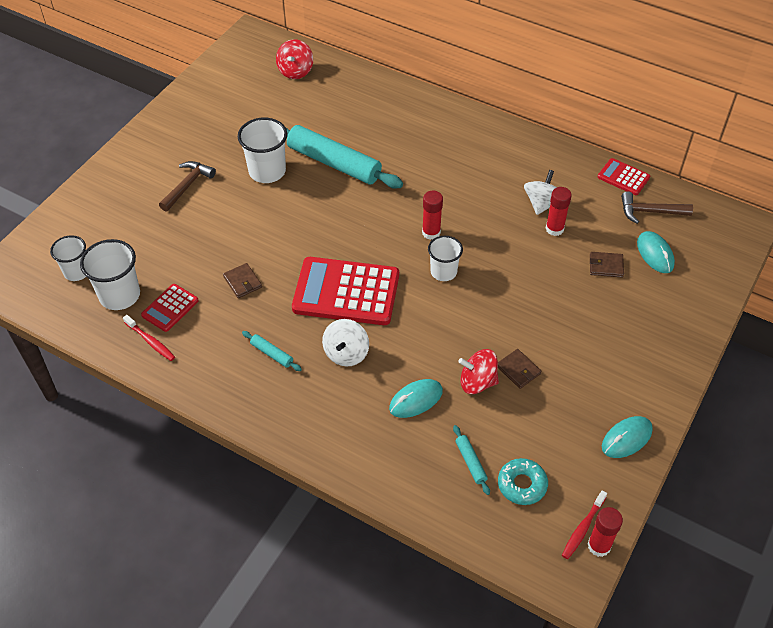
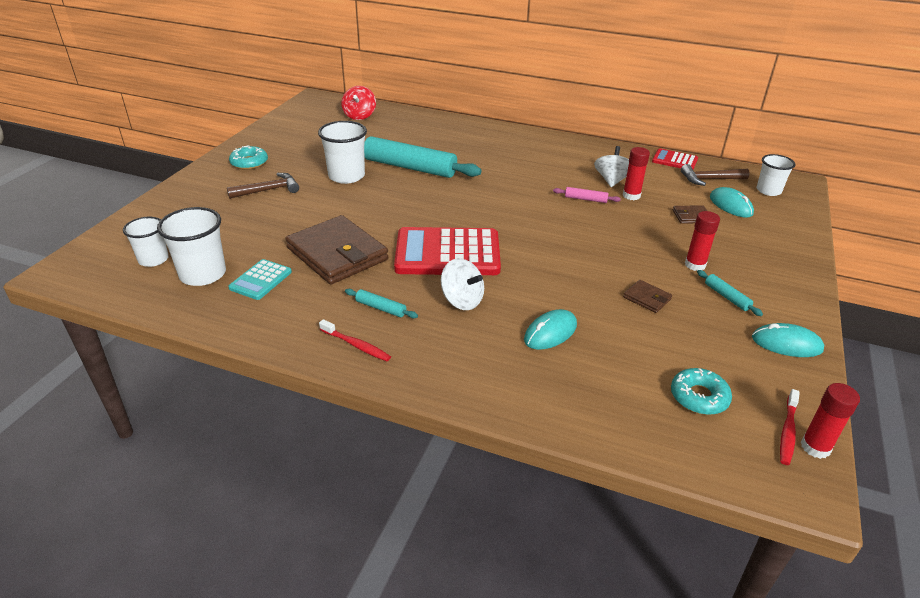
camera: 10 degrees left, 15 degrees down
(150, 341) = (241, 309): red toothbrush -> red toothbrush (356, 345)
(170, 308) = (260, 280): red calculator -> turquoise calculator
(171, 141) = (249, 163): none -> turquoise donut
(187, 185) = (268, 190): brown hammer -> brown hammer turned 45 degrees clockwise
(242, 282) = (337, 254): brown wallet -> brown wallet, size x2.37
(346, 353) = (462, 300): white spinning top -> white spinning top turned 60 degrees counterclockwise
(431, 232) = (517, 206): red glue stick -> red glue stick (695, 265)
(443, 272) = (540, 231): white cup -> white cup (768, 191)
(470, 462) = (633, 382): turquoise rolling pin -> turquoise rolling pin (726, 297)
(477, 382) = (609, 312): red spinning top -> none
(504, 229) = (585, 199): none -> pink rolling pin
(626, 438) = (786, 344): turquoise mouse -> turquoise mouse turned 60 degrees clockwise

